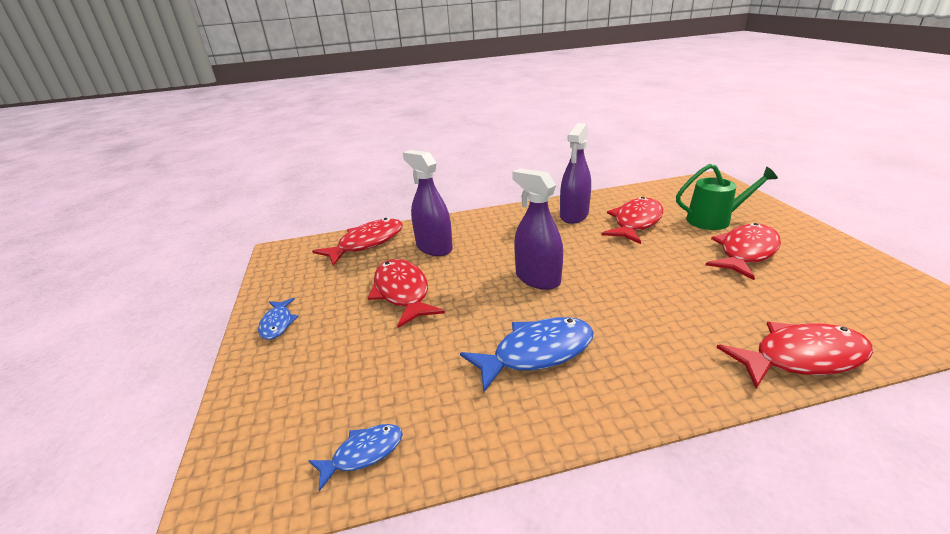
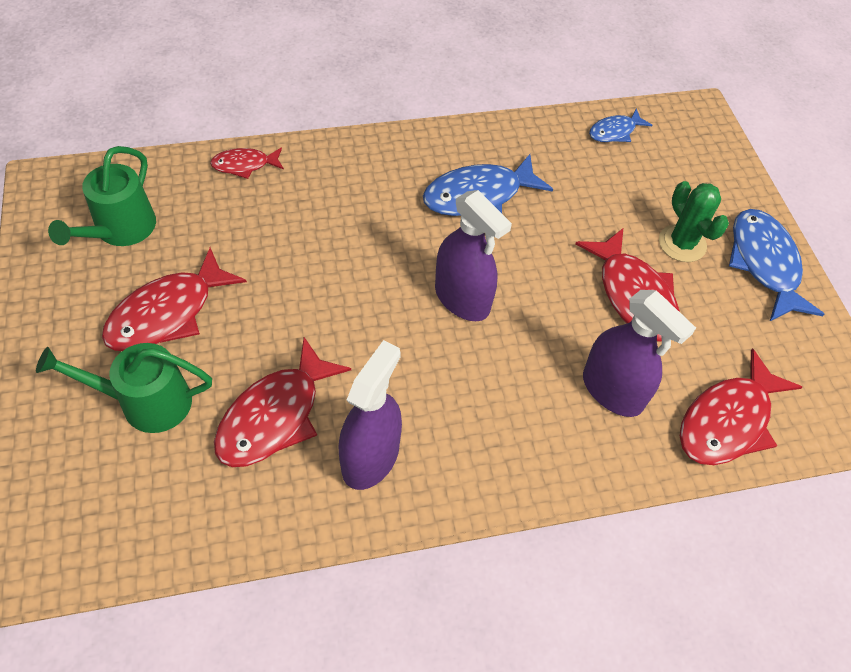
camera: 175 degrees right, 25 degrees up
(277, 324) = (764, 263): blue fish -> blue fish, size x1.80
(343, 331) = (682, 243): none -> green cactus
(801, 358) = (244, 165): red fish -> red fish, size x0.55
(847, 292) = (120, 230): none -> green watering can

